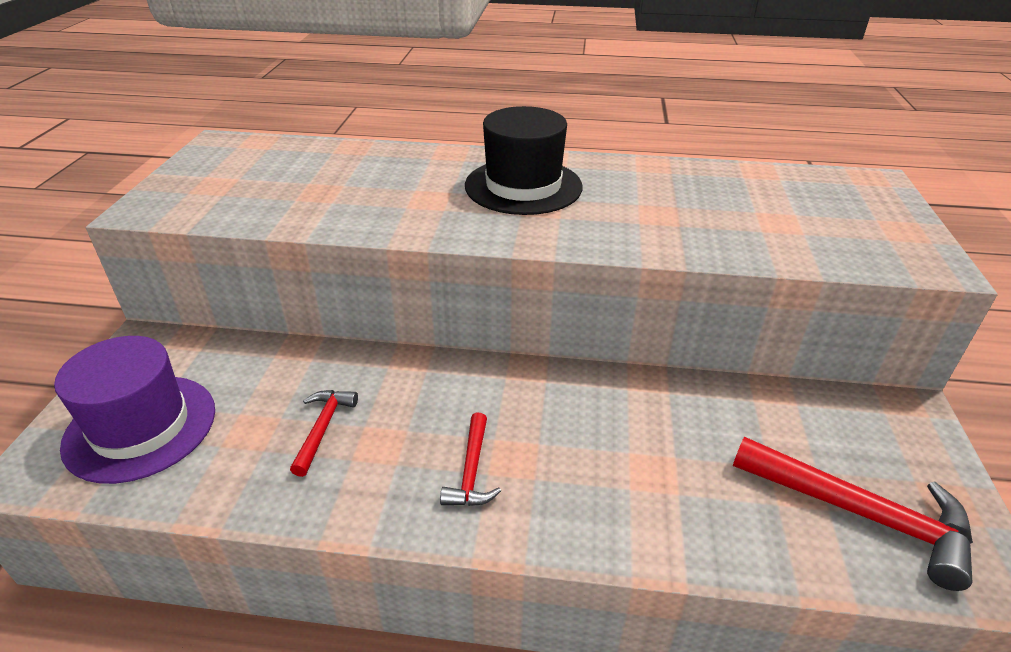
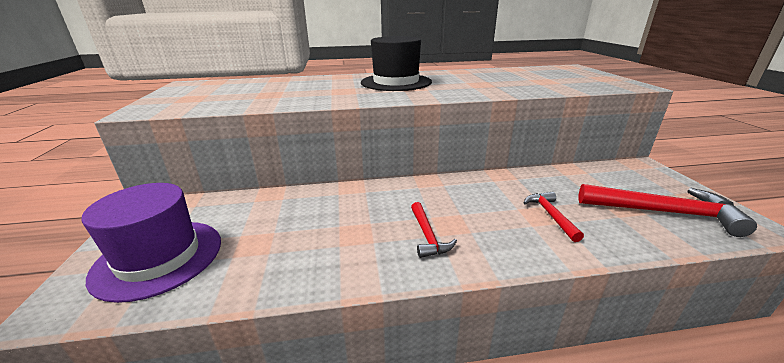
camera: 15 degrees left, 10 degrees down
(323, 428) = (309, 232): red hammer -> red hammer (550, 215)

